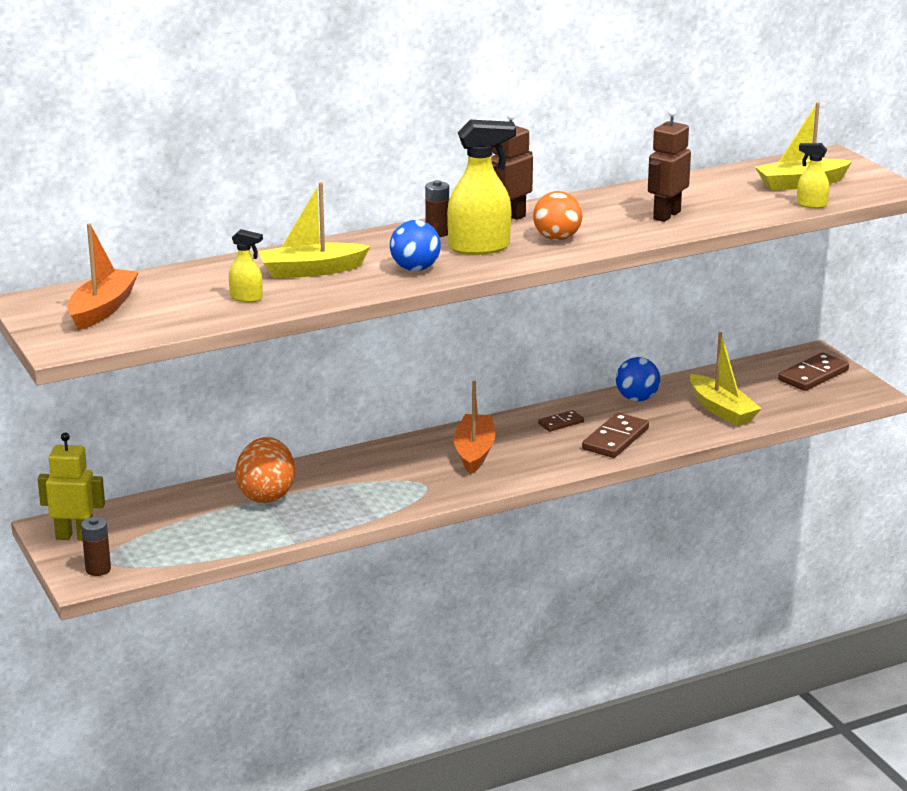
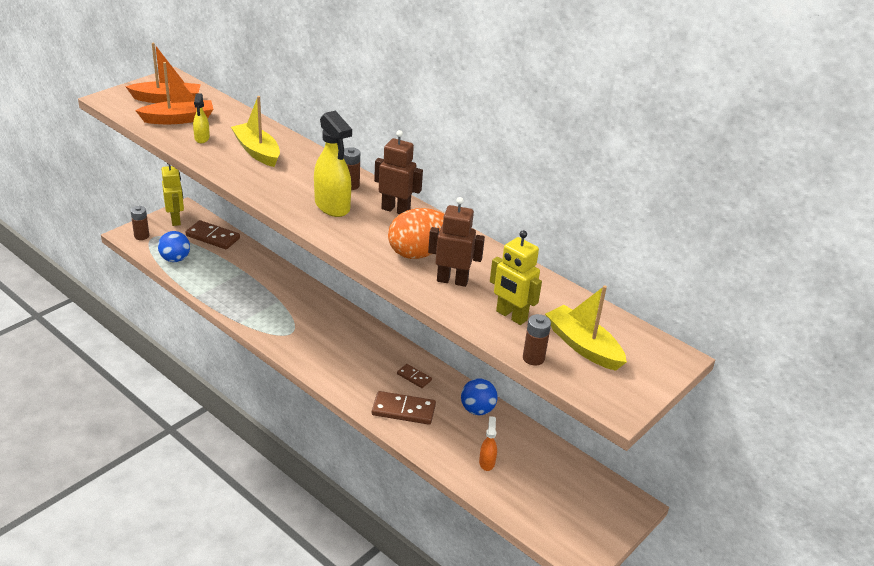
camera: 65 degrees right, 10 degrees up
(266, 495) = (250, 272): orange egg -> orange egg (418, 253)
(415, 269) = (279, 187): blue ball -> blue ball (175, 259)
(474, 452) = (348, 344): orange boat -> orange boat (179, 119)
(557, 238) = (370, 236): orange ball -> none
(722, 410) = (487, 462): yellow boat -> orange spray bottle
(740, 202) = (511, 316): none -> yellow robot
(811, 205) = (533, 358): yellow spray bottle -> brown battery
(813, 375) = (589, 511): brown domino -> brown domino (213, 237)

